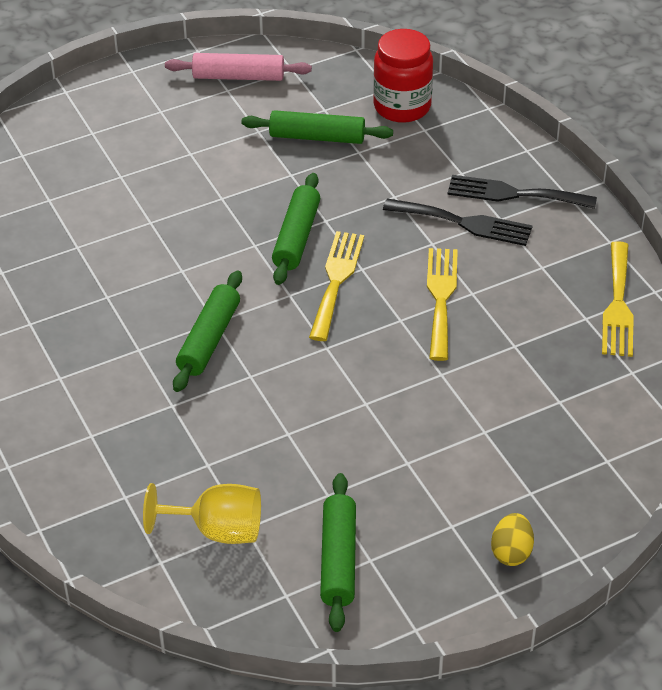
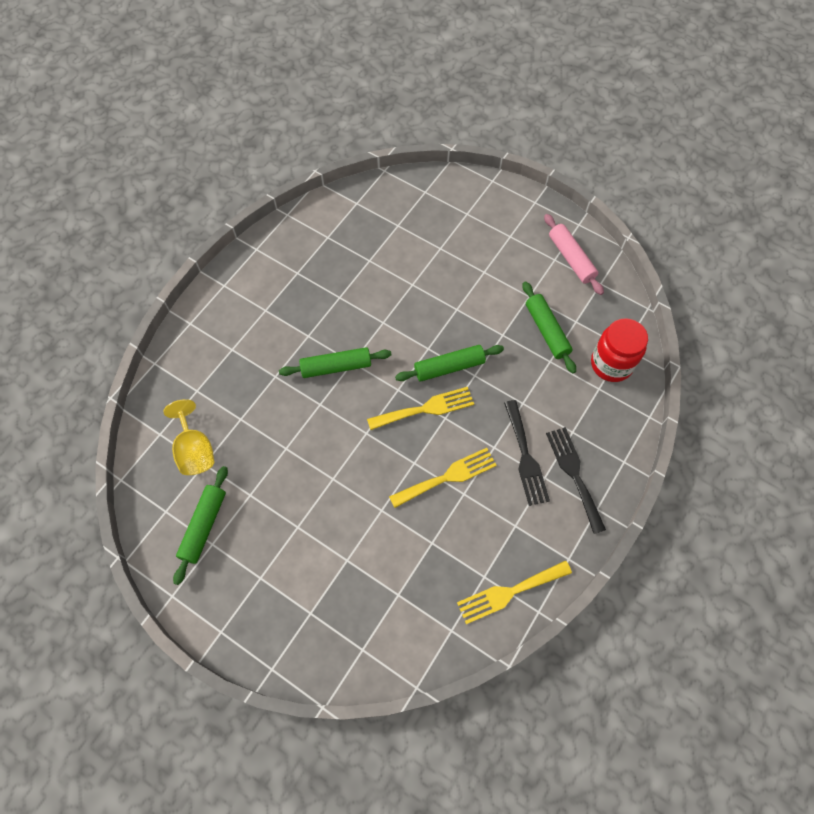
camera: 60 degrees right, 20 degrees up
(338, 559) = (204, 526): green rolling pin -> green rolling pin turned 45 degrees counterclockwise
(511, 552) = (256, 624): yellow egg -> none

